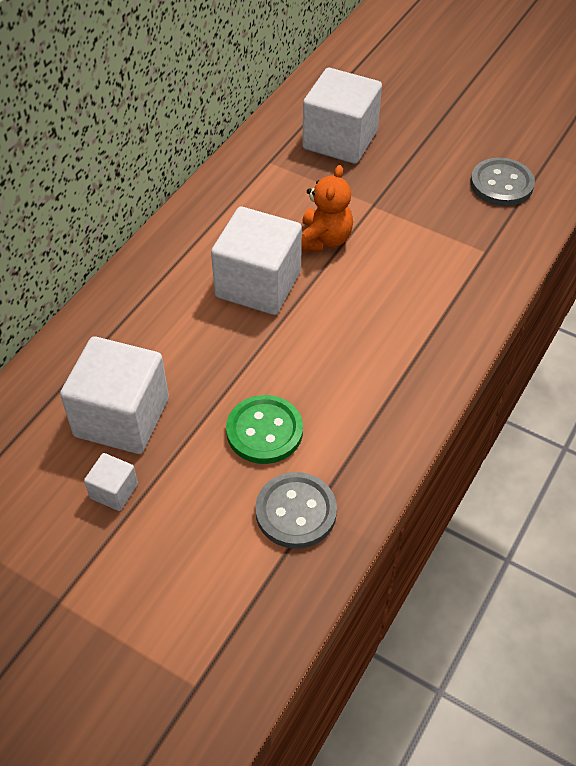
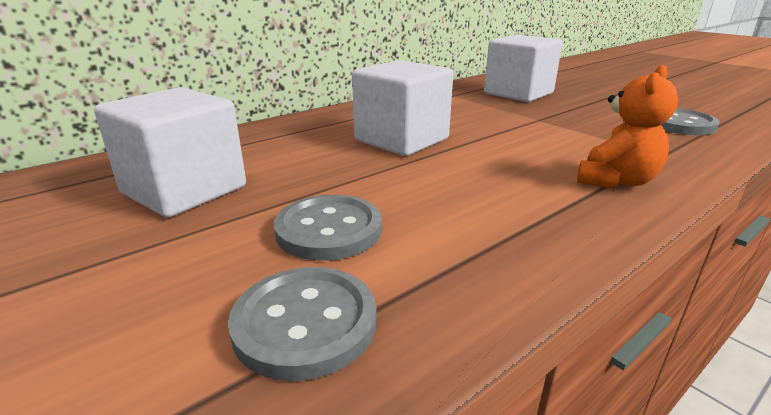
camera: 20 degrees right, 25 degrees down
(114, 491) = (98, 242): white cube -> none
(264, 431) = (329, 230): green button -> grey button
(323, 240) = (481, 128): orange teddy bear -> orange teddy bear (615, 181)

